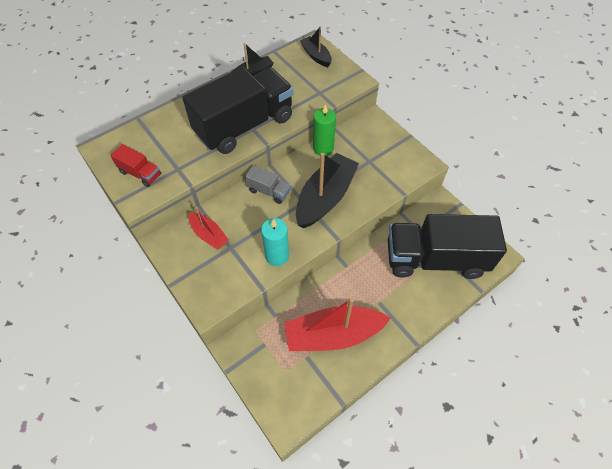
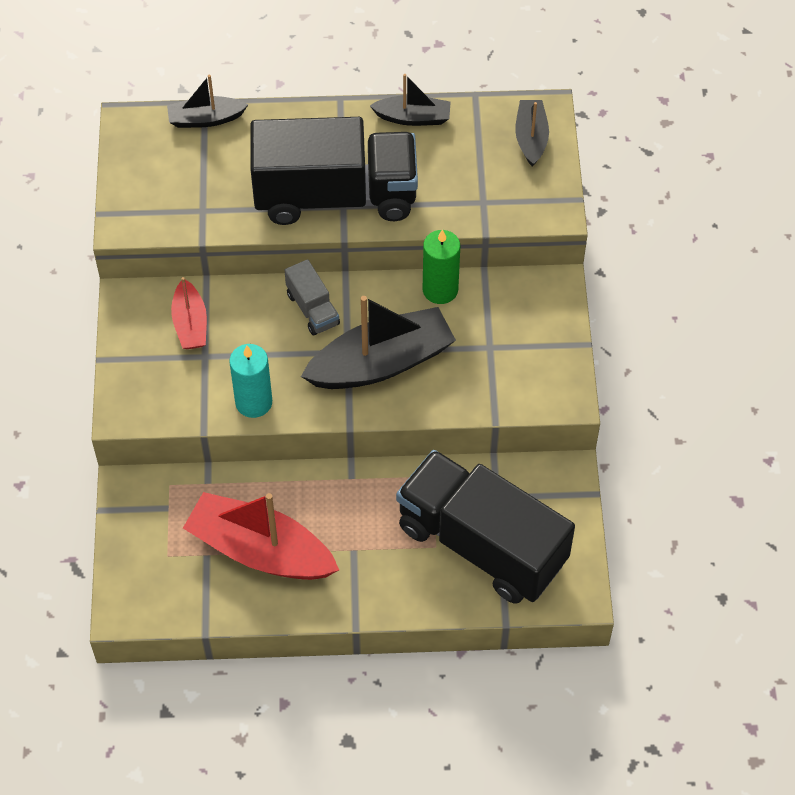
camera: 35 degrees right, 0 degrees up
(140, 173) = (153, 190): red truck -> none
(144, 124) = (206, 119): none -> black boat

